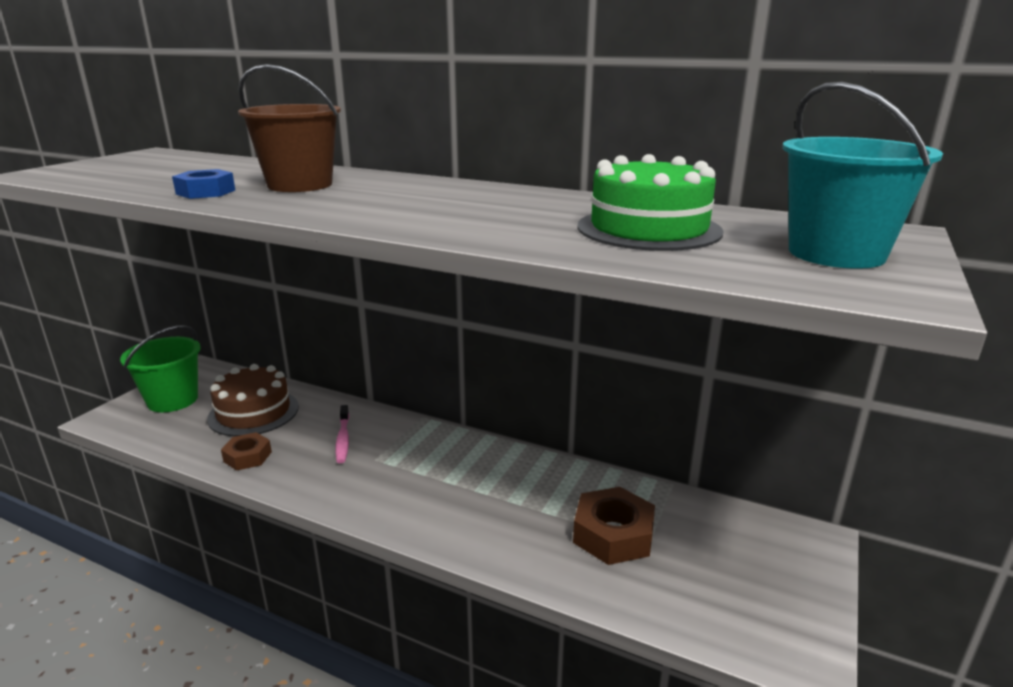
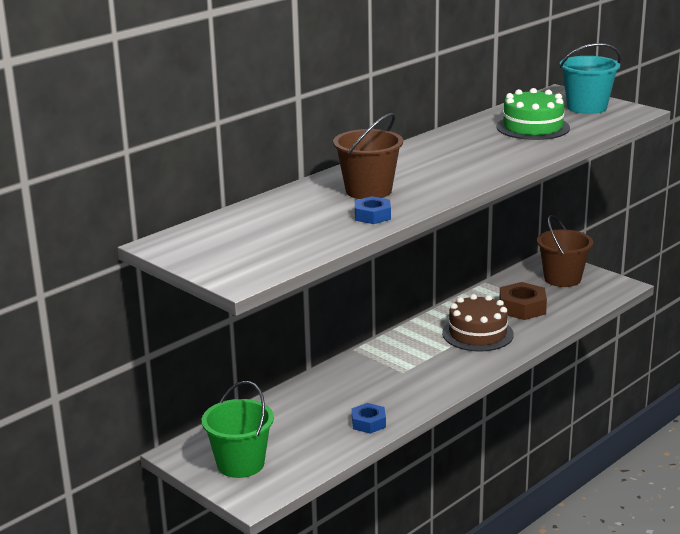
camera: 70 degrees left, 0 degrees up
(247, 457) = (368, 423): brown nut -> blue nut
(253, 412) = (295, 421): brown cake -> brown cake (477, 334)
(343, 439) = (367, 383): pink toothbrush -> none
(756, 566) = (562, 279): none -> brown bucket

